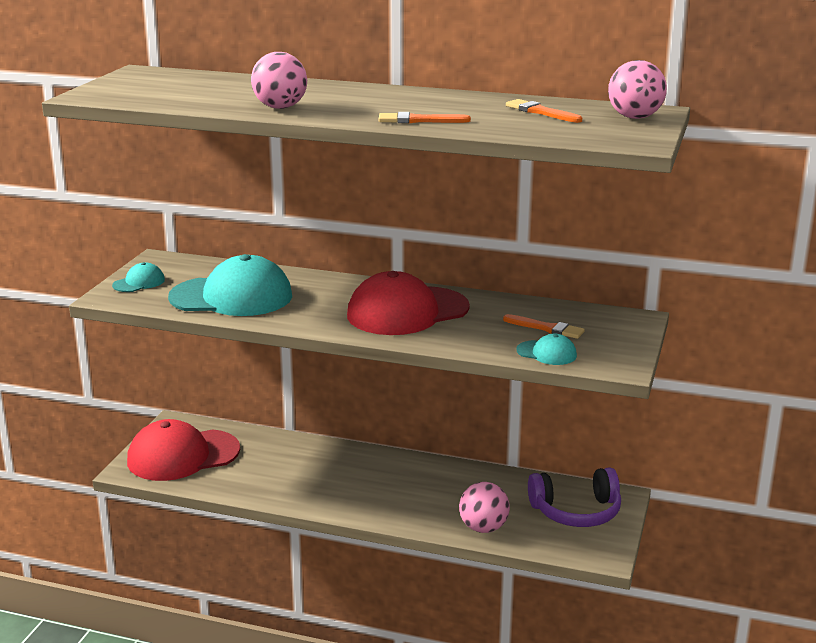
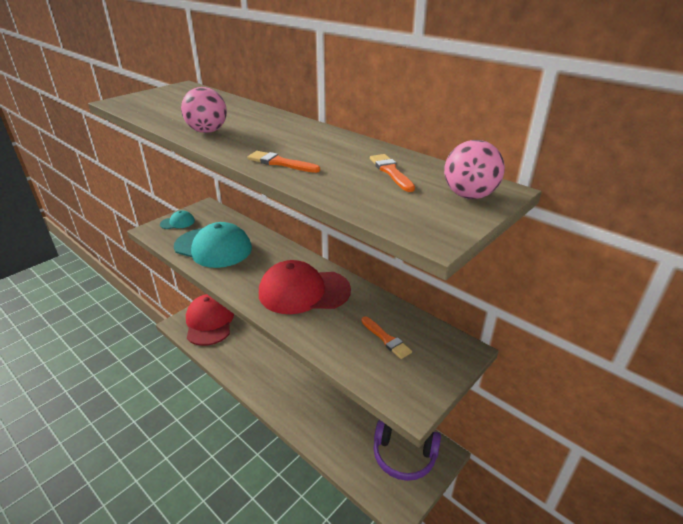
camera: 25 degrees right, 10 degrees up
(183, 455) = (209, 322): red cap -> red cap turned 75 degrees clockwise
(483, 528) = (333, 446): pink ball -> none
(547, 353) = (365, 368): turquoise cap -> none

